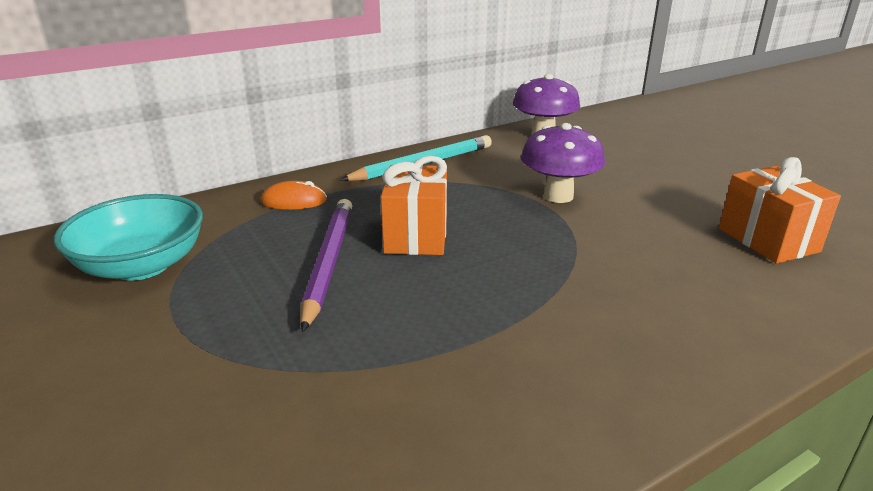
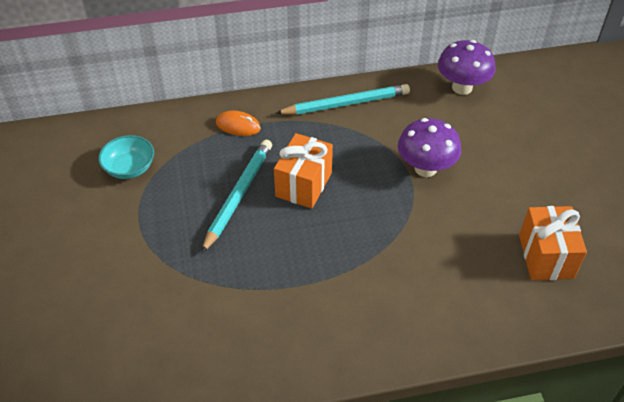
camera: 20 degrees right, 20 degrees up
(142, 266) = (129, 168): turquoise bowl -> turquoise bowl, size x0.65
(329, 262) = (239, 195): purple pencil -> turquoise pencil

